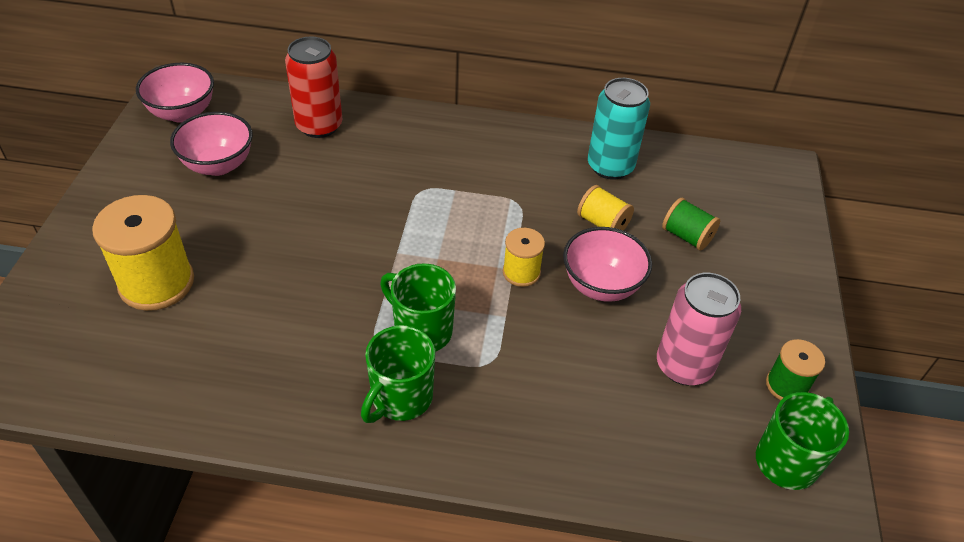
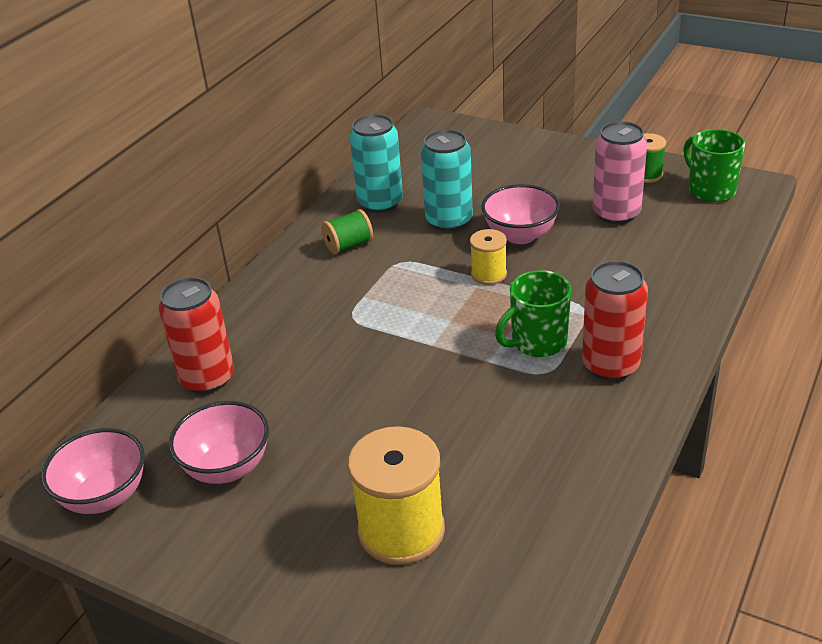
camera: 65 degrees left, 10 degrees down
(400, 398) = (610, 365): green mug -> red can
(602, 223) = (449, 220): yellow spool -> turquoise can
(686, 236) = (483, 183): green spool -> green spool (348, 245)

